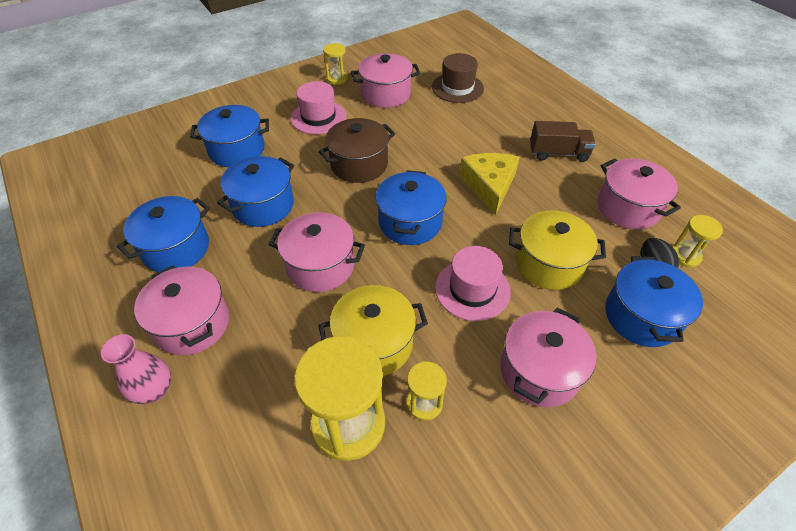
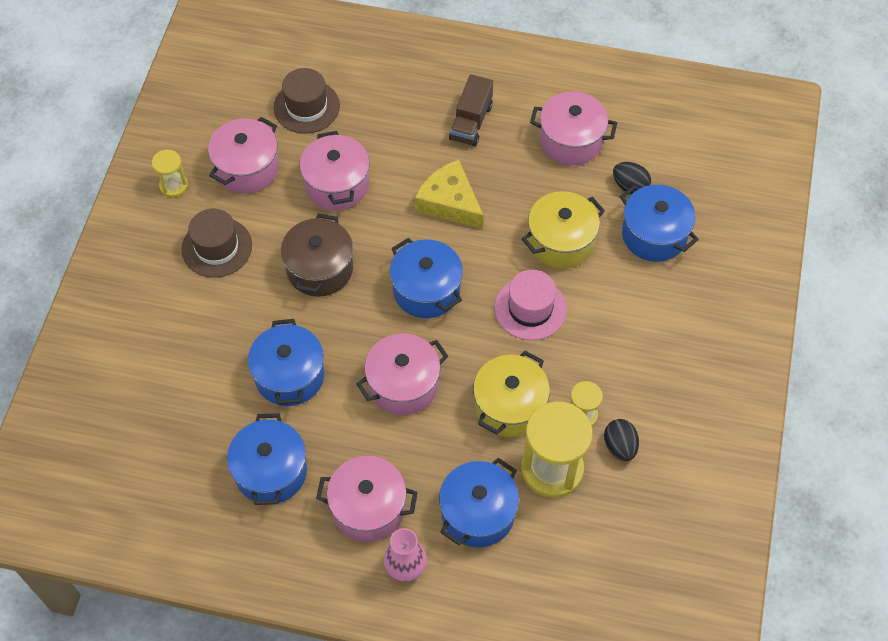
camera: 45 degrees left, 10 degrees up
(237, 150) = (189, 345): blue pot -> blue pot (478, 513)
(318, 117) = (217, 247): pink hat -> brown hat
(428, 462) = (620, 446): none -> black egg
(539, 371) = (628, 331): pink pot -> pink pot (337, 185)
(558, 153) = (471, 122): brown truck -> brown truck turned 150 degrees clockwise
(685, 256) = (643, 157): yellow hourglass -> none

